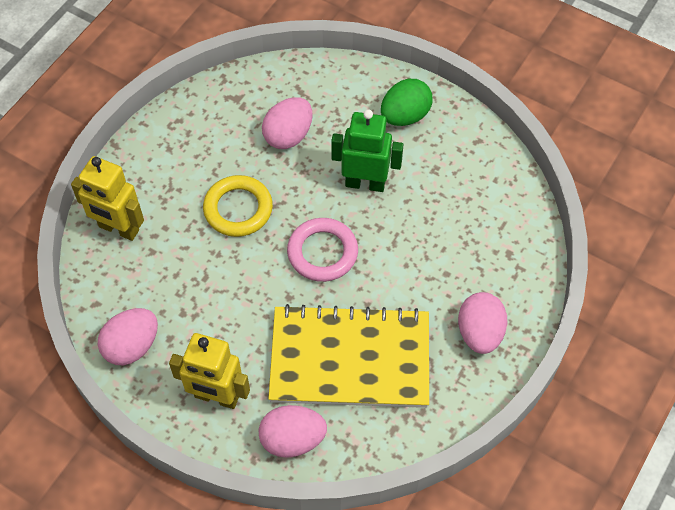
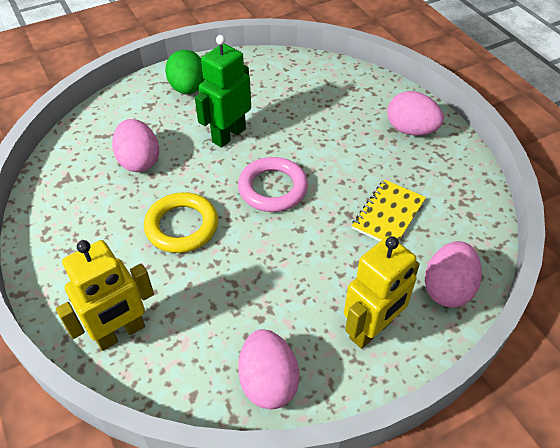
camera: 60 degrees left, 10 degrees down
(350, 359) = (388, 214): yellow notebook -> yellow notebook, size x0.48

